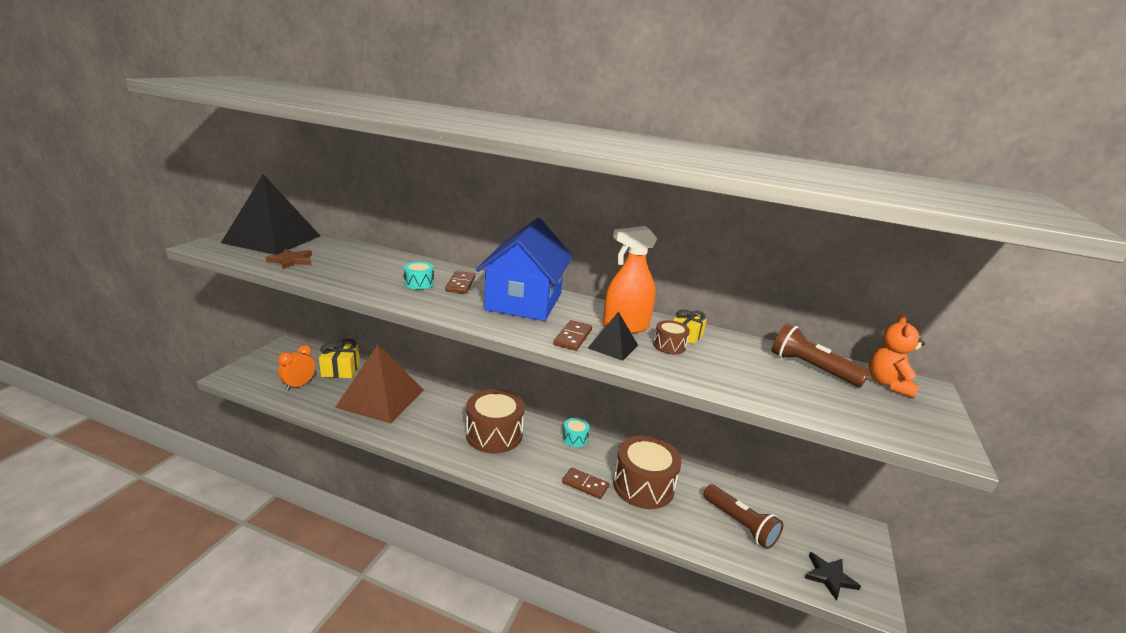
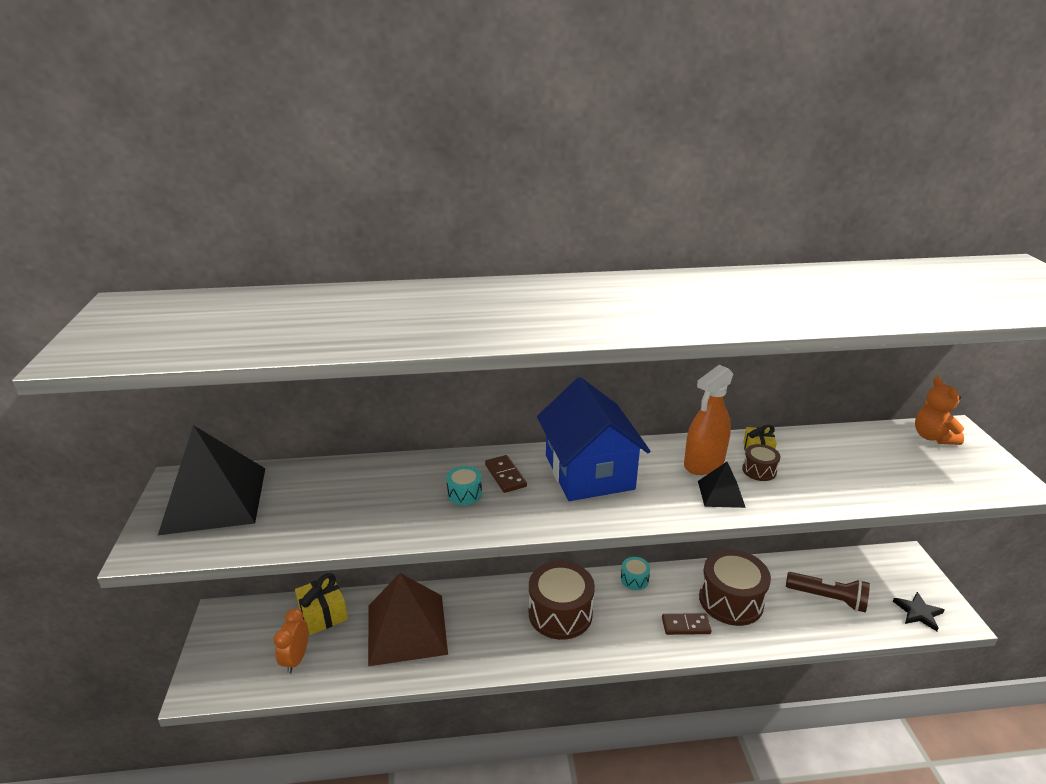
camera: 25 degrees left, 5 degrees up
(291, 260) = (286, 524): brown star -> none
(573, 337) = (679, 499): brown domino -> none
(811, 368) = (874, 445): brown flashlight -> none

